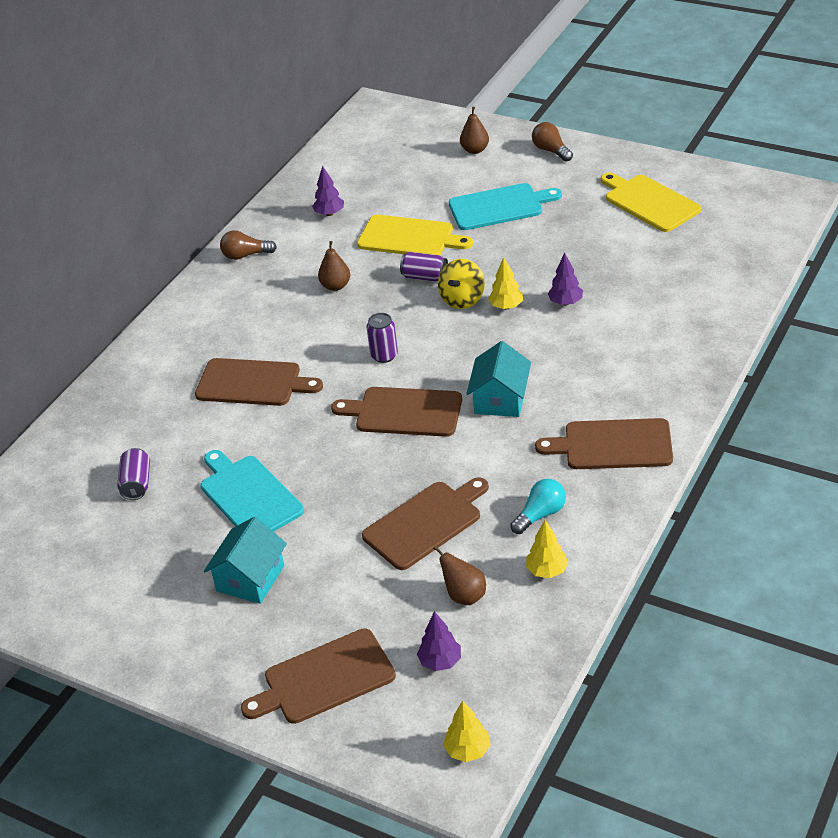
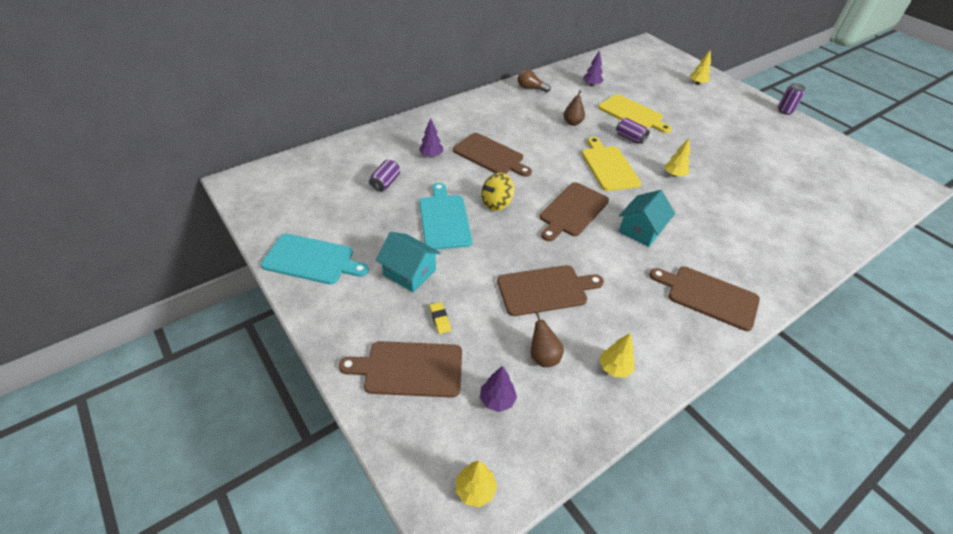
camera: 20 degrees right, 5 degrees up
(250, 578) = (409, 272): turquoise house -> turquoise house turned 75 degrees clockwise
(323, 612) = (440, 319): none -> yellow eraser
(384, 355) = (579, 172): purple can -> purple can (784, 111)
(404, 412) = (572, 211): brown cutting board -> brown cutting board turned 90 degrees counterclockwise
(462, 299) = (647, 160): yellow spinning top -> yellow spinning top (496, 203)
(475, 150) = (697, 83): brown pear -> yellow tree
(499, 207) = (698, 118): turquoise cutting board -> turquoise cutting board (312, 260)
(540, 515) = (630, 322): turquoise light bulb -> none
(551, 151) = (746, 100): brown light bulb -> none
(565, 302) = (716, 188): purple tree -> purple tree (431, 155)
(649, 202) = (801, 150): yellow cutting board -> yellow cutting board (608, 166)

